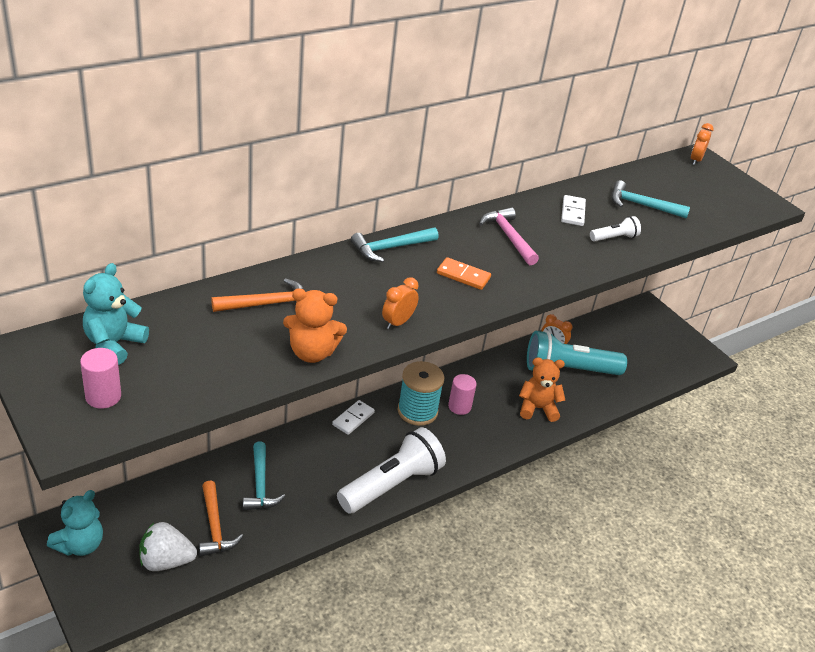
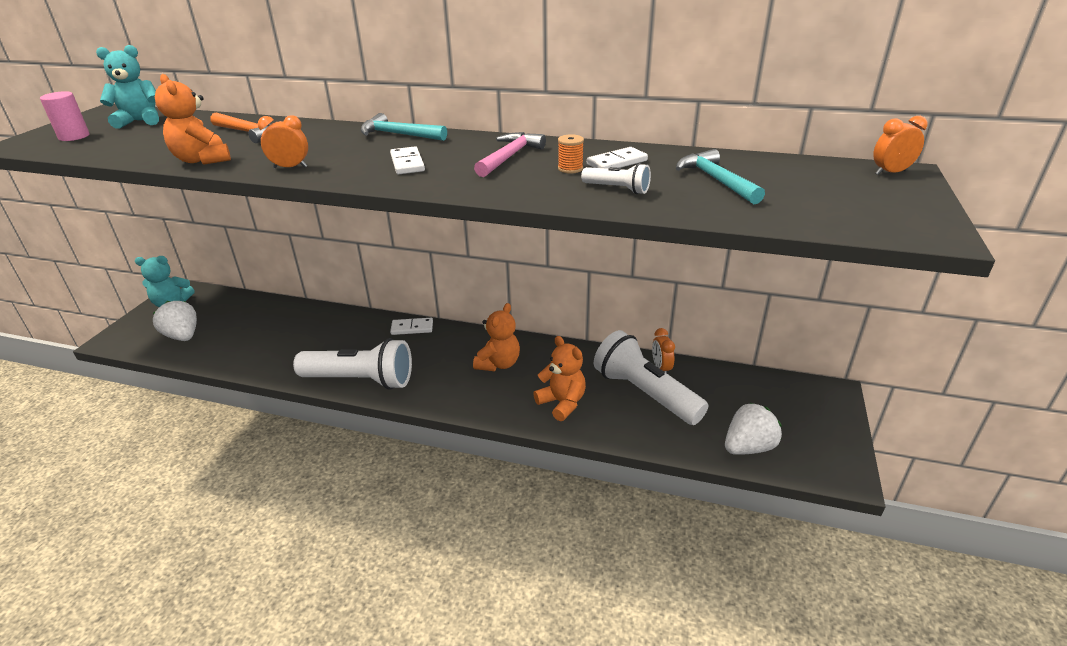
camera: 55 degrees right, 5 degrees down
(215, 526) = (233, 335): orange hammer -> none
(260, 485) = (294, 330): turquoise hammer -> none
(417, 411) = (462, 348): turquoise spool -> none
(459, 406) = (498, 364): pink cylinder -> orange teddy bear
(463, 276) = (407, 163): orange domino -> white domino
(561, 231) = (570, 169): none -> orange spool
(568, 370) = (645, 393): turquoise flashlight -> white flashlight
(655, 370) = (748, 447): none -> white strawberry

